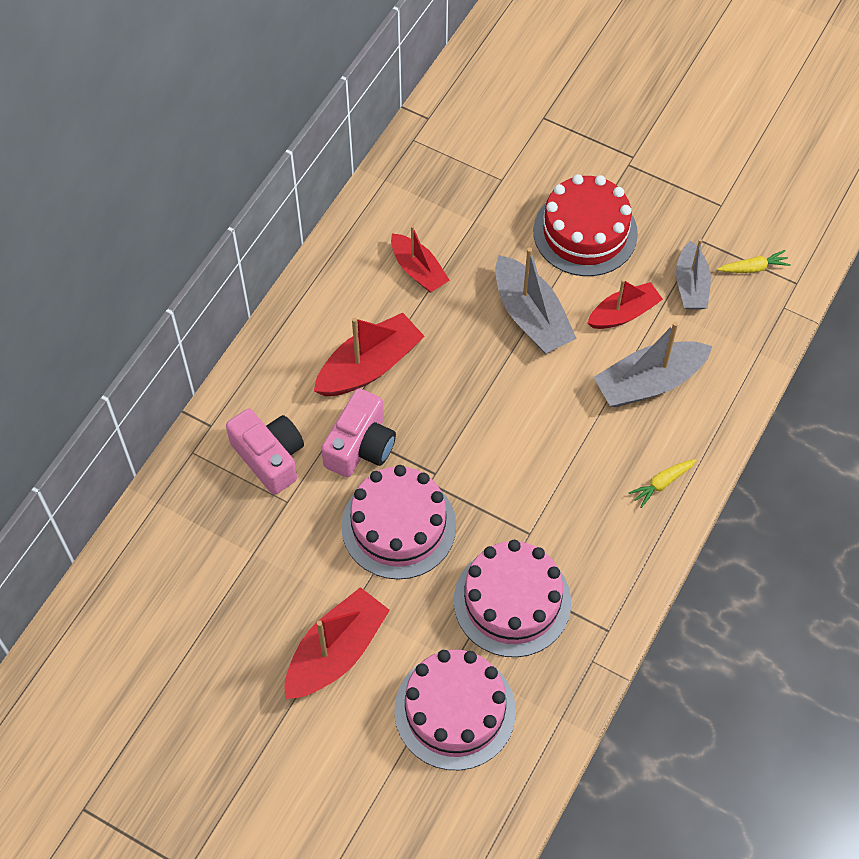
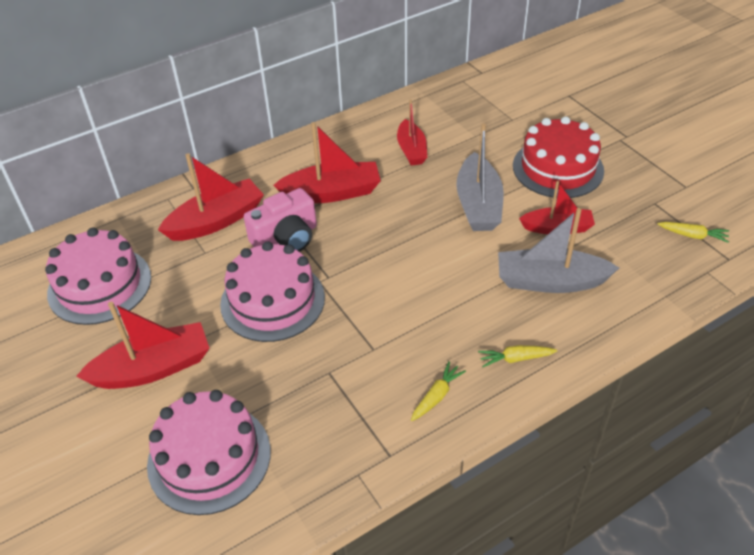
camera: 30 degrees right, 15 degrees down
(269, 457) = (216, 221): pink camera -> red boat
(512, 601) = (321, 393): pink cake -> pink cake (99, 285)
(615, 554) = (437, 396): none -> yellow carrot
(691, 285) = (628, 229): grey boat -> none

